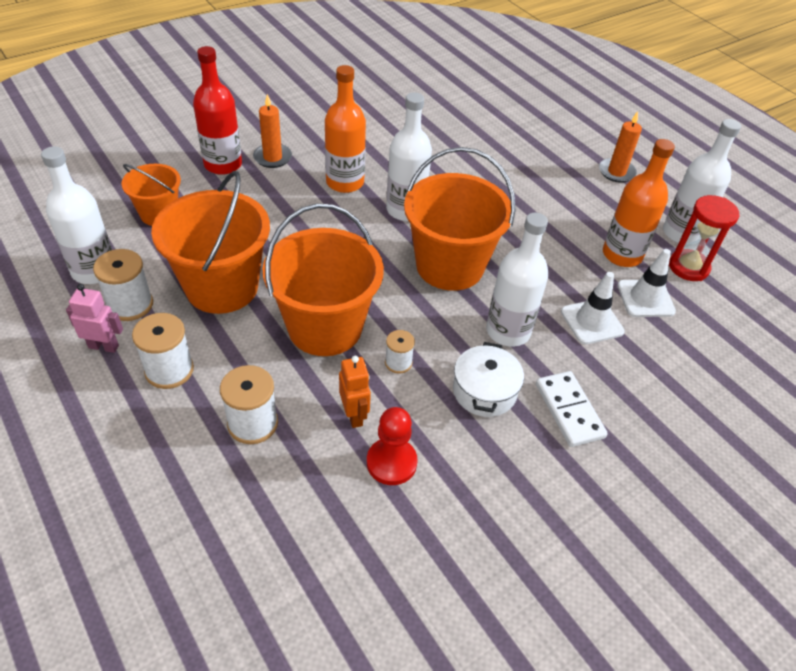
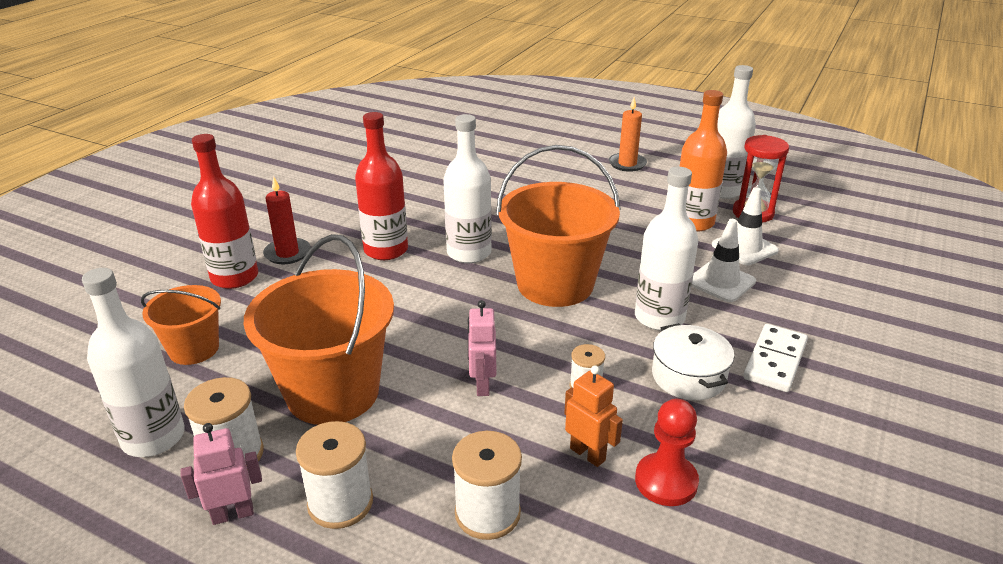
camera: 25 degrees left, 15 degrees down
(272, 157) = (287, 253): orange candle -> red candle
(325, 327) = (482, 385): orange bucket -> pink robot
(345, 182) = (386, 250): orange bottle -> red bottle
(569, 410) = (774, 360): white domino -> white domino turned 75 degrees clockwise

